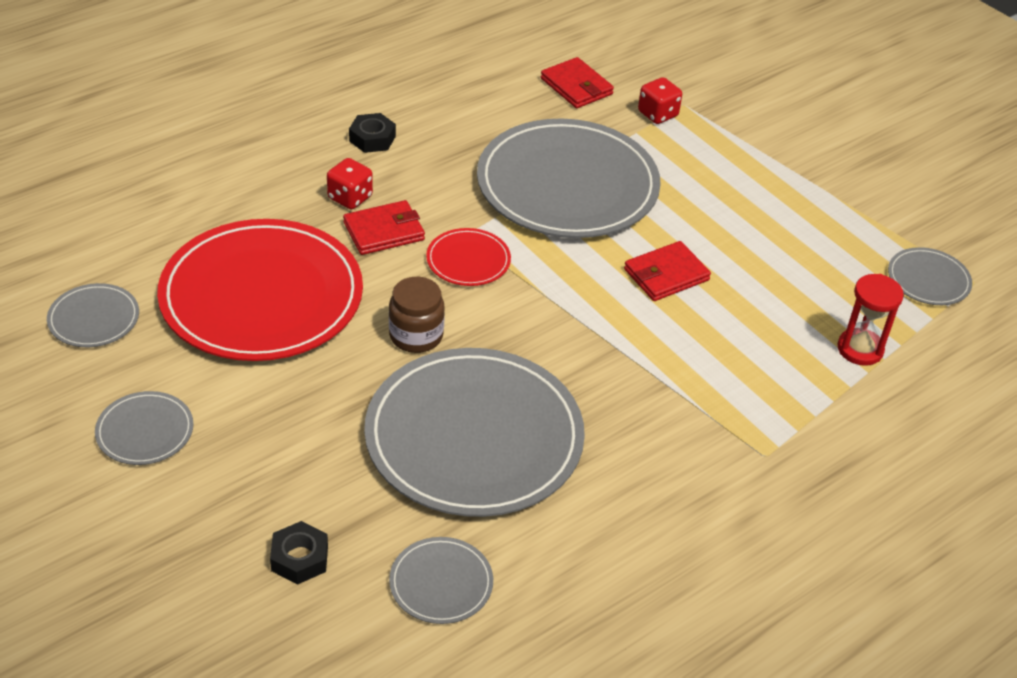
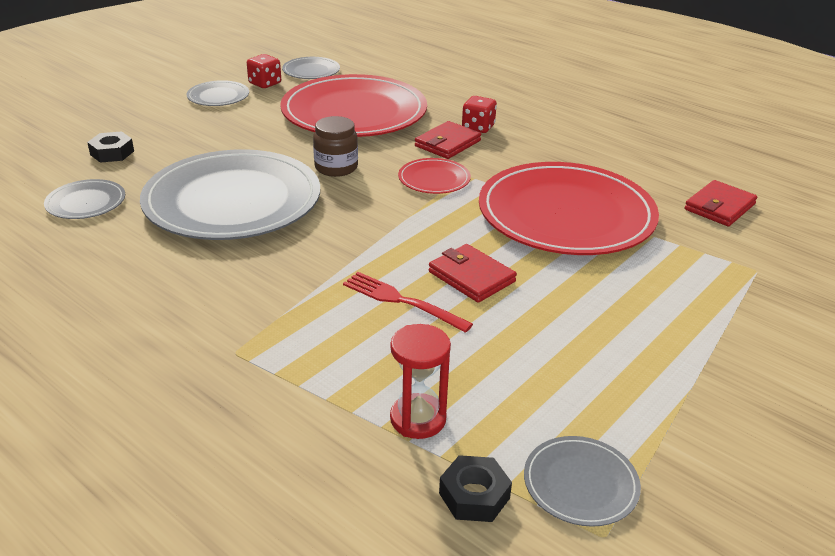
camera: 80 degrees right, 10 degrees down
(372, 139) = (555, 127): black nut -> black nut (474, 496)
(384, 231) = (448, 143): red wallet -> red wallet turned 75 degrees clockwise
(567, 185) = (566, 214): grey plate -> red plate
(657, 114) = (723, 255): red dice -> red dice (265, 84)
(699, 329) = (402, 301): none -> red fork

